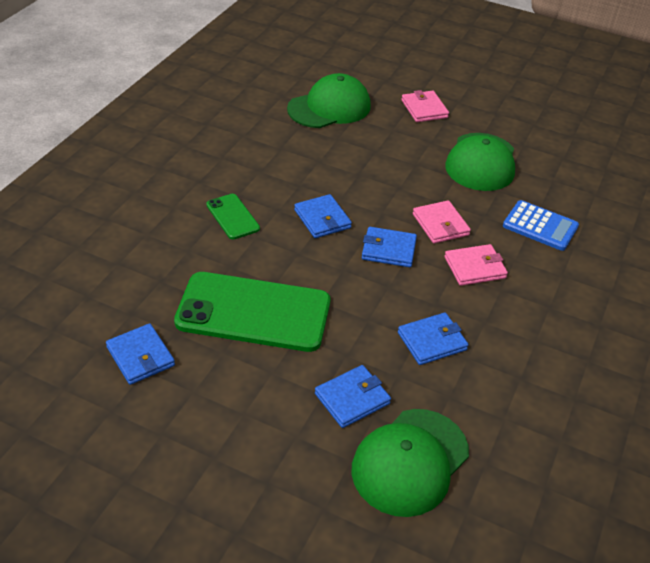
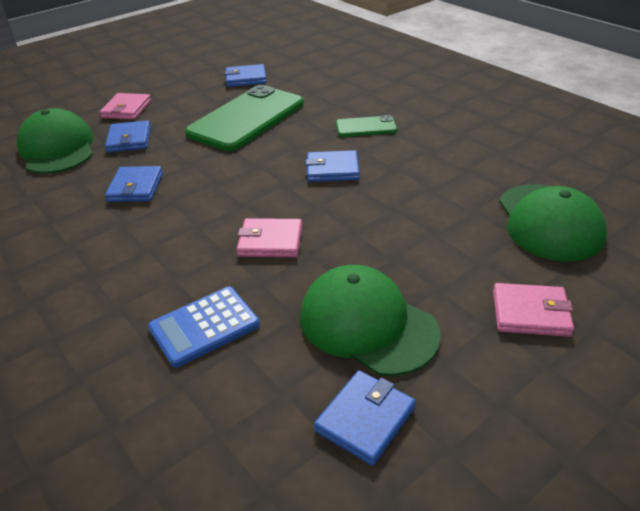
camera: 120 degrees right, 5 degrees down
(388, 250) = (260, 196): blue wallet -> blue wallet (365, 419)
(475, 267) = (189, 243): pink wallet -> pink wallet (126, 109)

